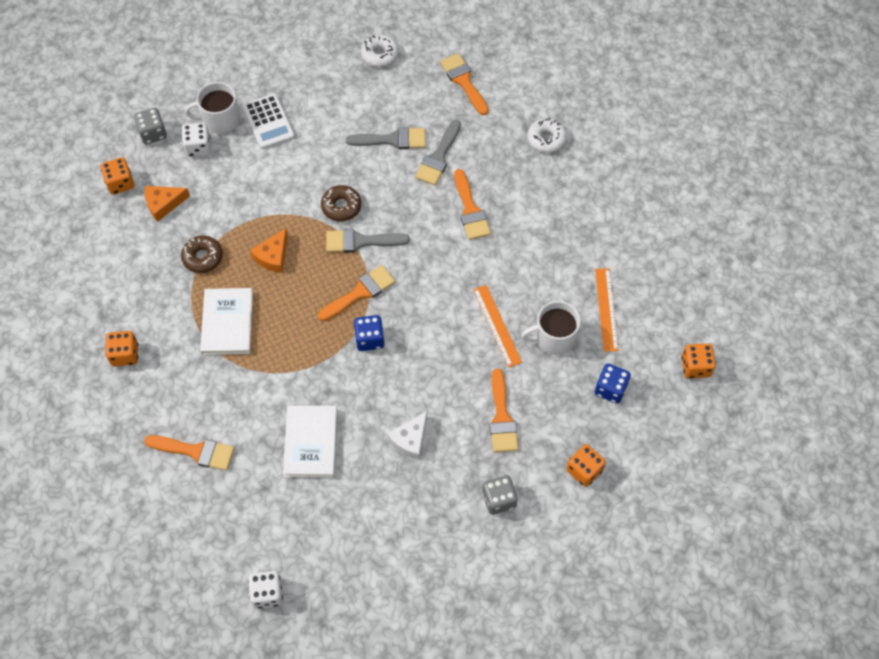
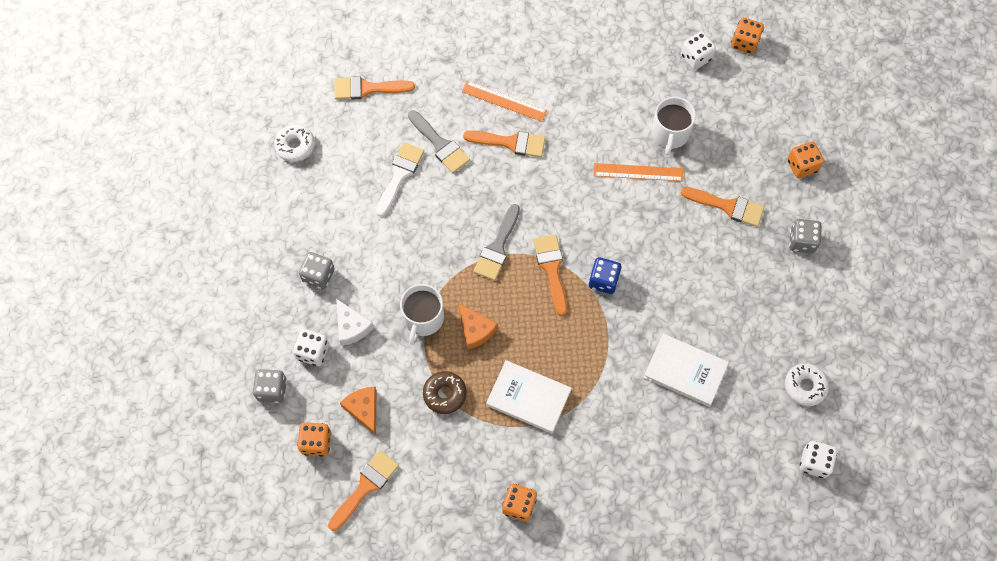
camera: 65 degrees left, 5 degrees up
(163, 204) = (364, 409): orange cheese -> orange cheese turned 150 degrees clockwise
(195, 451) = (651, 475): orange brush -> orange brush (365, 487)
(220, 119) = (290, 319): white mug -> white mug (423, 318)
(268, 122) = (318, 276): white calculator -> grey dice
(341, 206) = (451, 248): brown donut -> none
(392, 140) = (400, 175): grey brush -> white brush
(410, 439) = (717, 287): white cheese -> white cheese (351, 327)
(546, 139) = (468, 50): white donut -> white donut (805, 386)
(606, 309) = (662, 82): orange ruler -> orange ruler (504, 101)
(610, 389) = (737, 113): blue dice -> none
(652, 329) = (696, 57): none -> white dice

